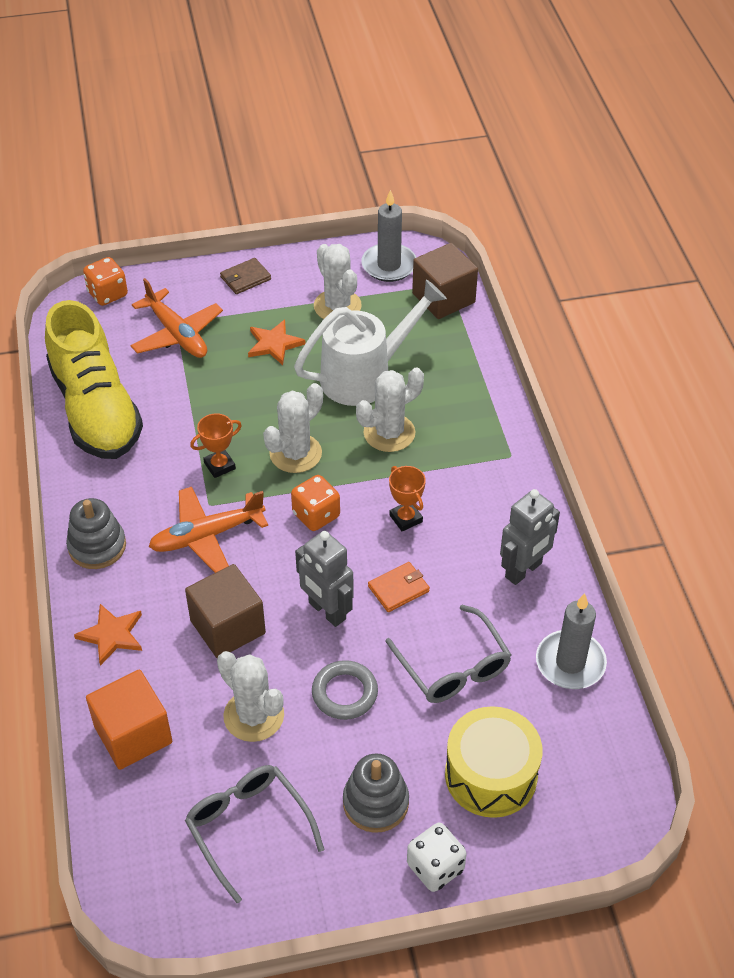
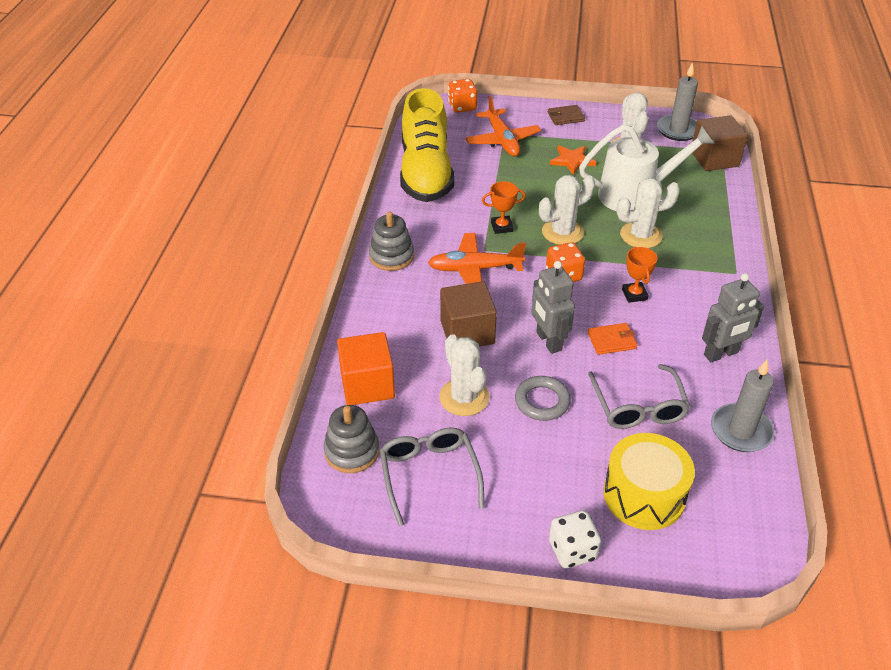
camera: 20 degrees right, 5 degrees down
(112, 635) = (379, 315): orange star -> none
(375, 802) = (539, 487): grey stacking toy -> grey stacking toy (352, 451)

